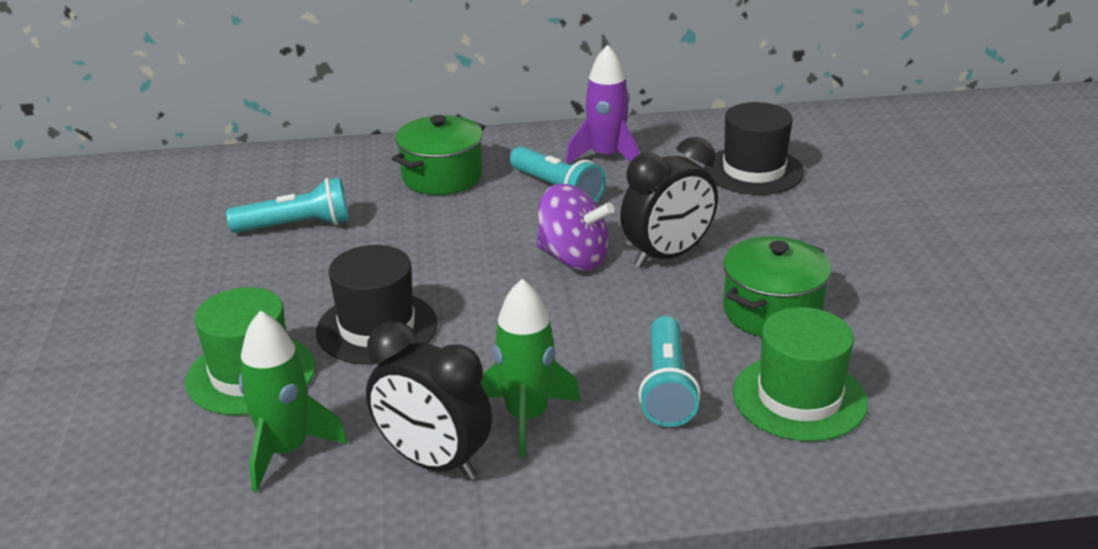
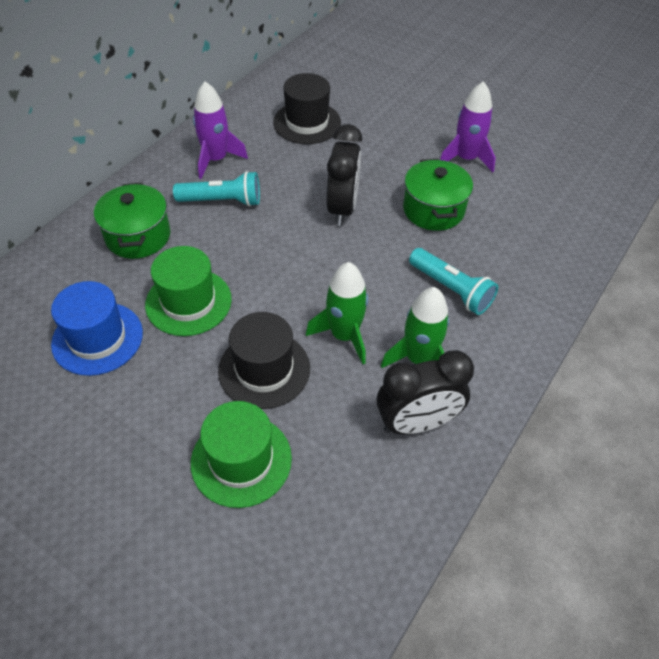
camera: 50 degrees left, 20 degrees up
(286, 450) = (338, 486): green rocket -> green rocket (344, 335)
(296, 226) = (97, 338): turquoise flashlight -> blue hat
(573, 258) = (299, 243): purple spinning top -> none
(799, 398) = (507, 251): green hat -> green hat (188, 302)
(901, 291) = (466, 159): none -> purple rocket

